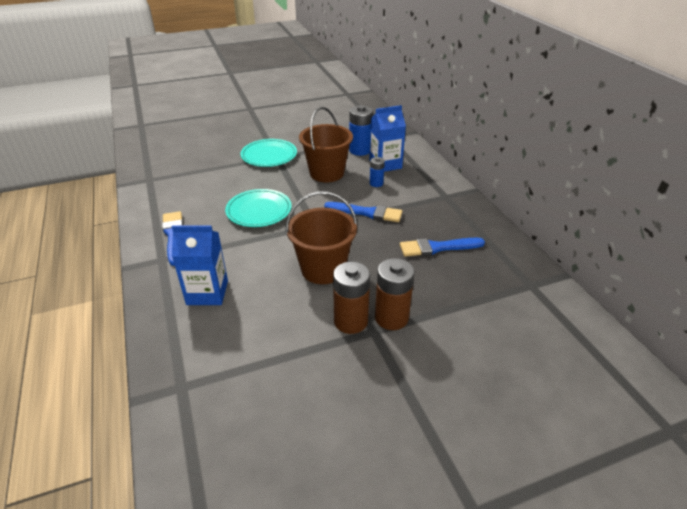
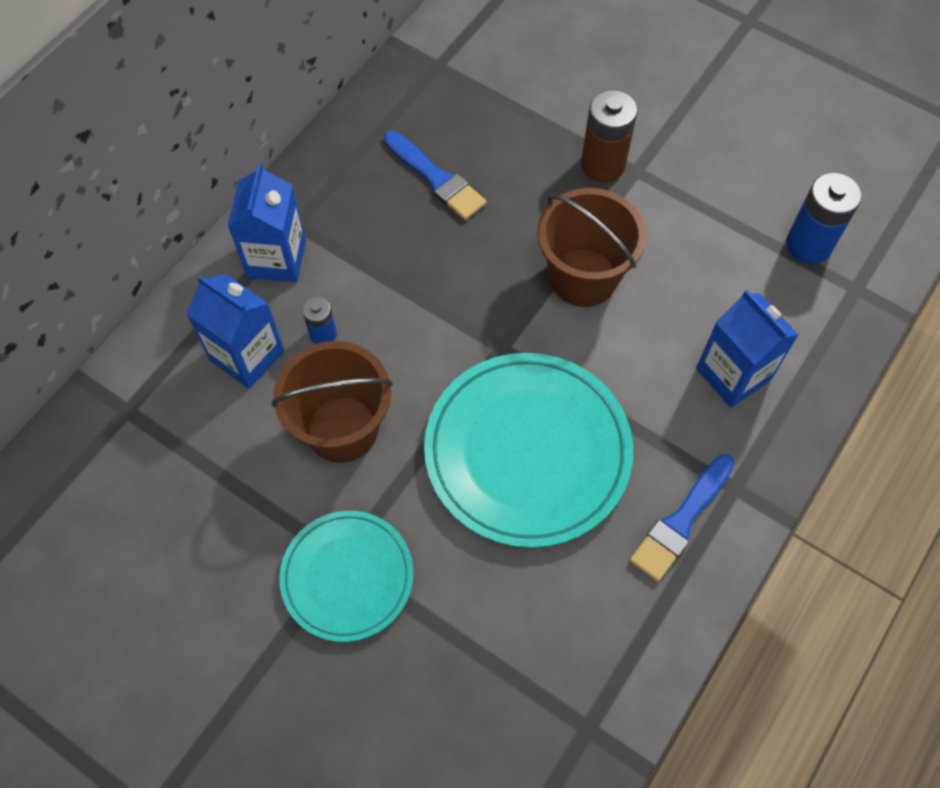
camera: 125 degrees left, 25 degrees up
(259, 210) = (527, 451): turquoise plate -> turquoise plate, size x1.64
(350, 321) = (641, 198): brown battery -> none
(360, 150) = (219, 426): blue battery -> blue battery (808, 245)
(367, 213) = (418, 300): blue brush -> none
(429, 185) = (276, 258): none -> blue carton

